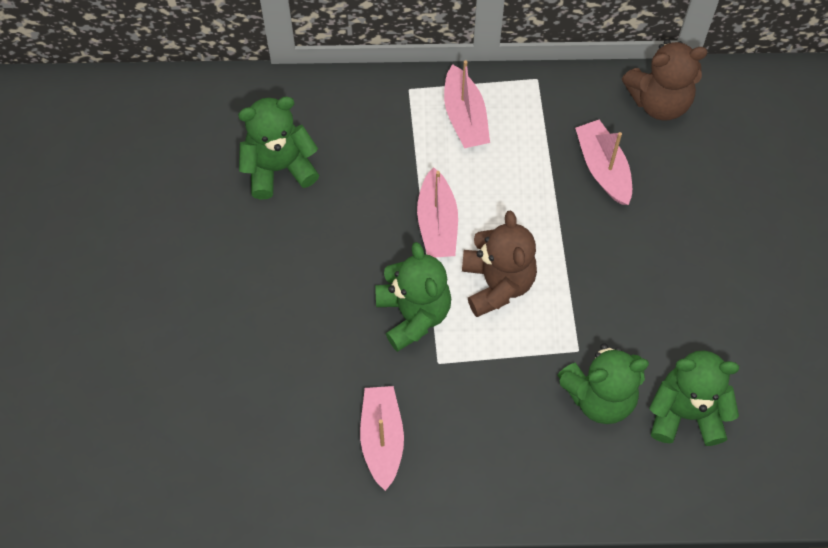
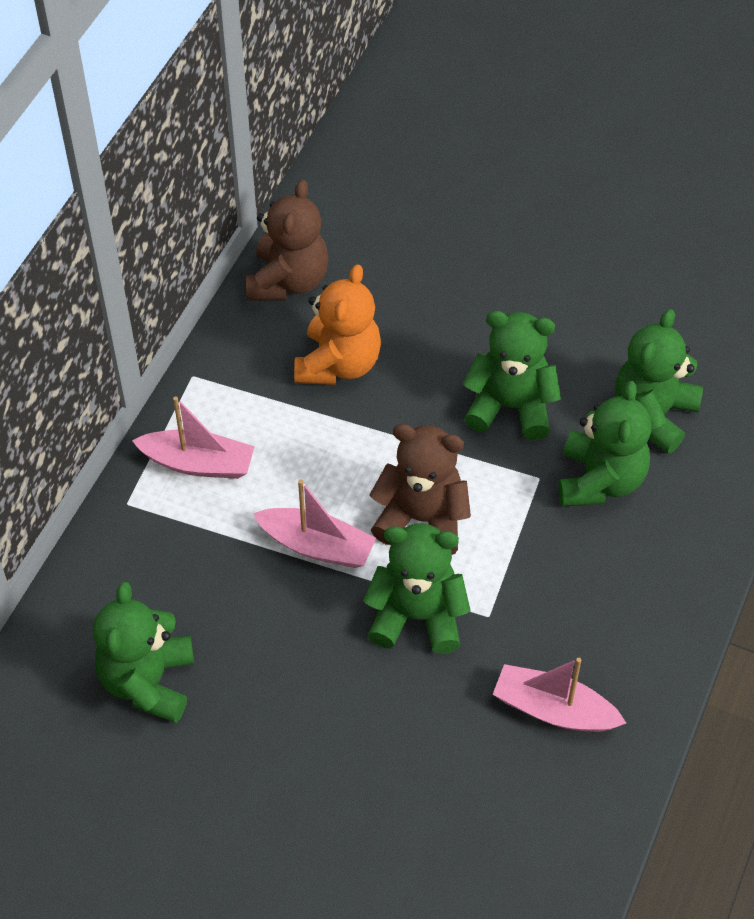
camera: 65 degrees left, 10 degrees down
(603, 168) = (338, 364): pink boat -> orange teddy bear
(633, 304) = (510, 407): none -> green teddy bear

